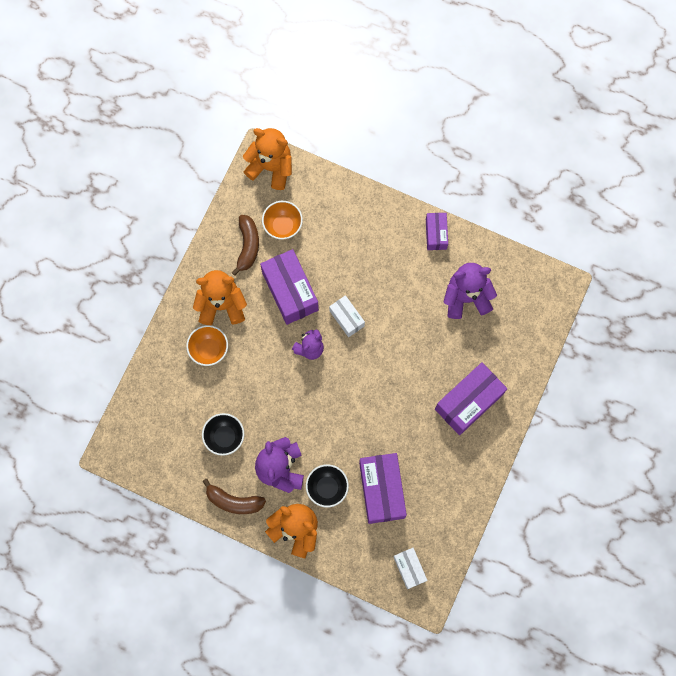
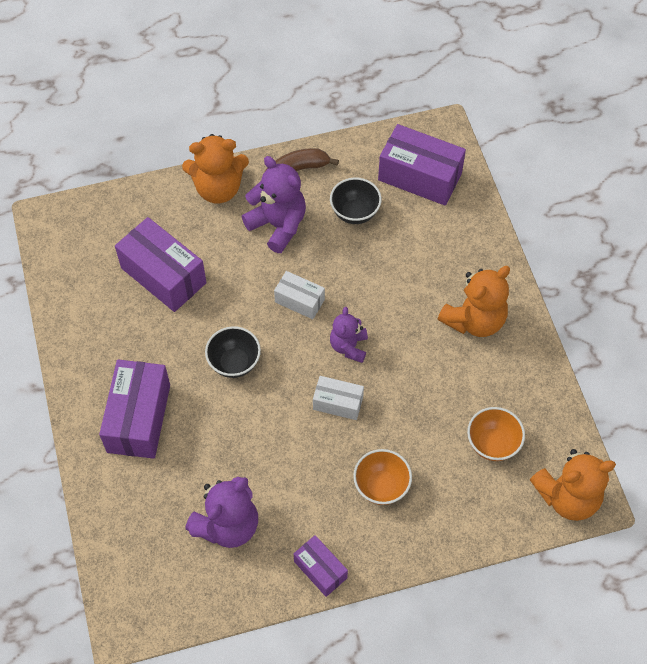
camera: 140 degrees right, 15 degrees down
(209, 350) = (444, 272): orange bowl -> orange bowl (381, 486)
(248, 246) = (507, 395): brown banana -> none
(290, 291) = (420, 384): purple box -> purple box (419, 177)
(327, 488) = (219, 241): black bowl -> black bowl (234, 363)
(409, 568) = (82, 232): white box -> white box (299, 301)

